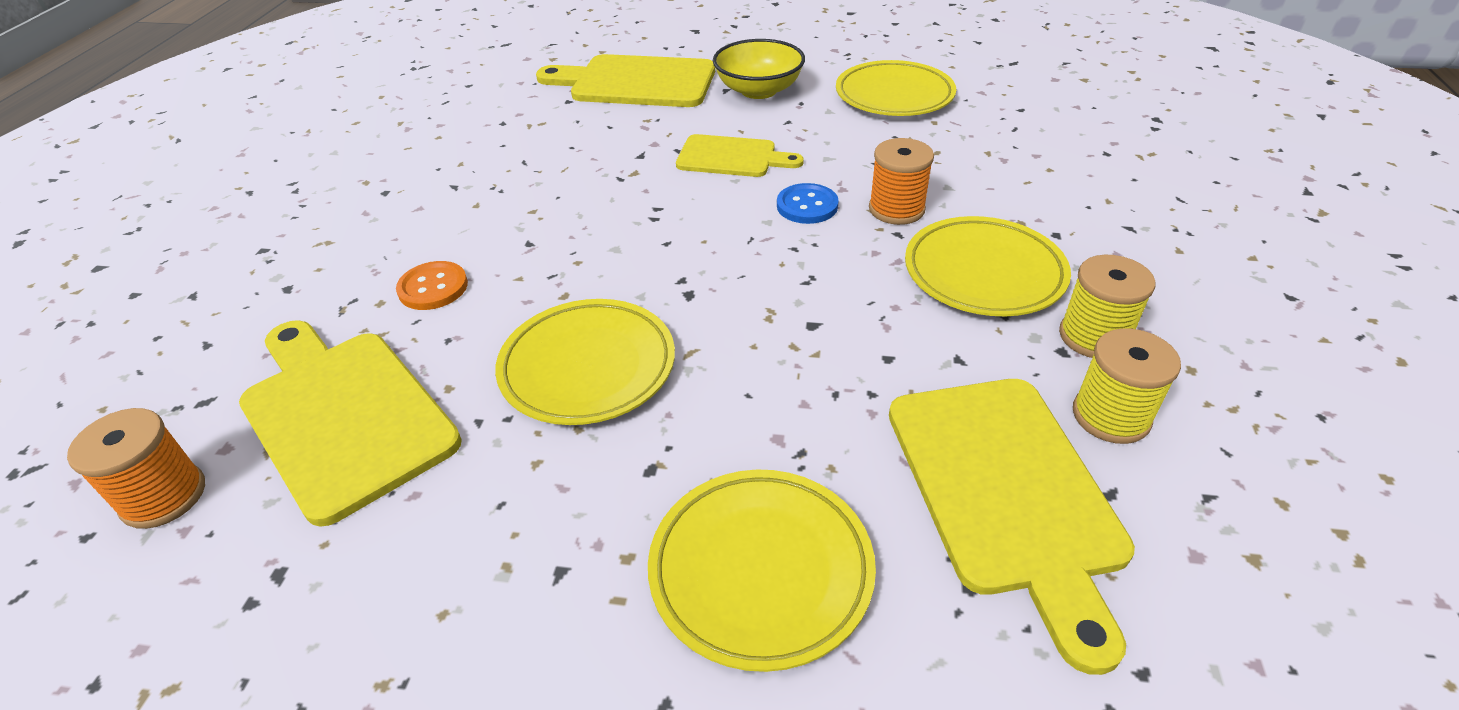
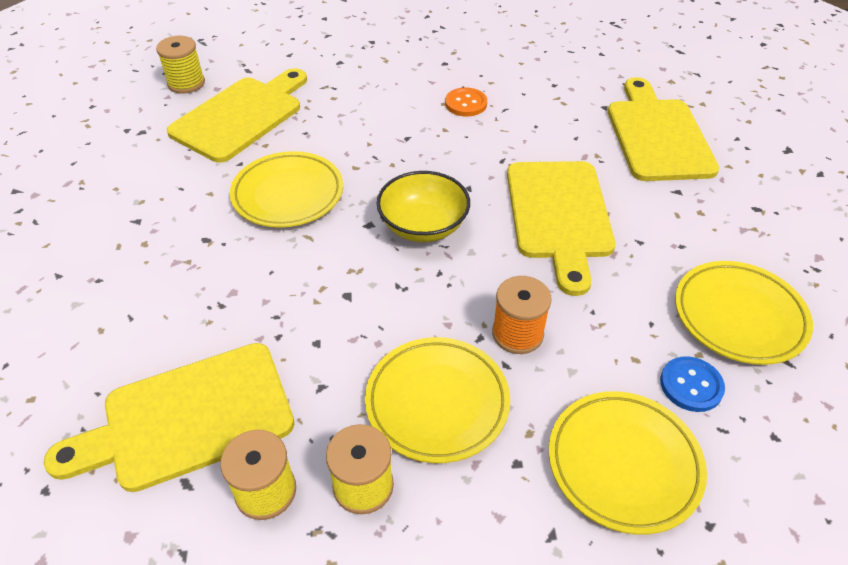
camera: 75 degrees right, 5 degrees up
(164, 497) = (186, 83): orange spool -> yellow spool
(433, 288) = (351, 112): orange button -> orange button (466, 103)
(732, 157) = (559, 215): yellow cutting board -> yellow cutting board, size x1.66
(759, 90) = (688, 213): yellow bowl -> yellow bowl (423, 226)
(761, 570) = (132, 299): yellow plate -> yellow plate (623, 463)
(807, 206) = (502, 273): blue button -> blue button (691, 385)

